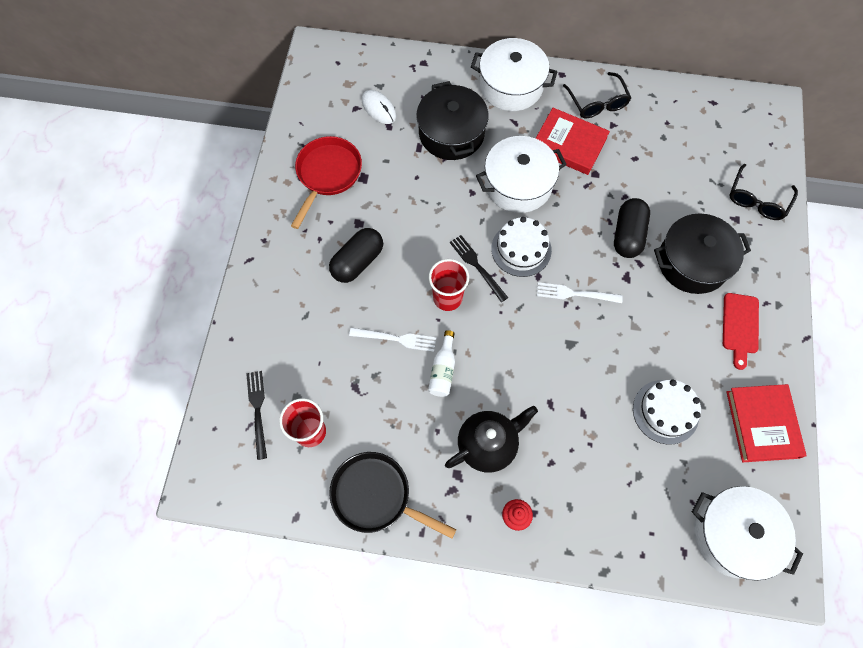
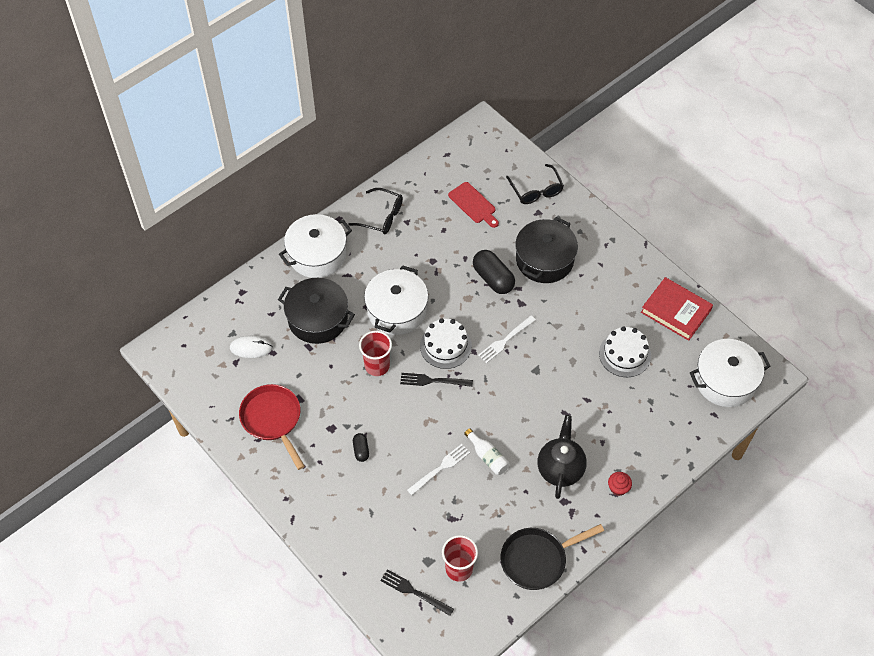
camera: 50 degrees left, 10 degrees down
(358, 262) = (361, 450): black capsule -> black capsule, size x0.52
(447, 298) = (439, 415): red cup -> red cup (377, 366)
(569, 144) = (396, 258): red book -> none
(740, 326) = (608, 270): red cutting board -> red cutting board (473, 204)

